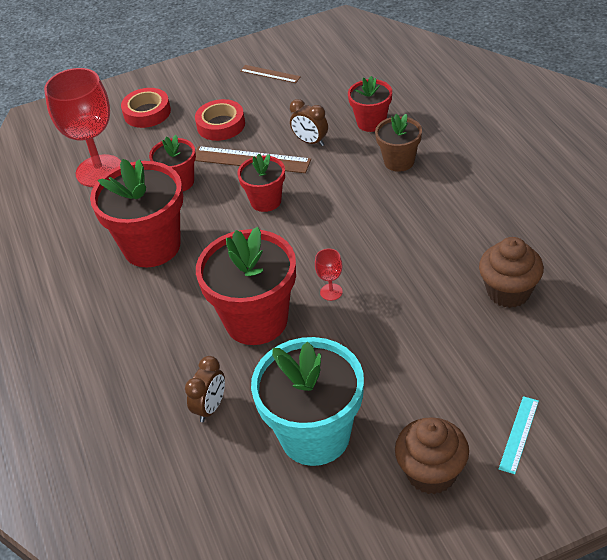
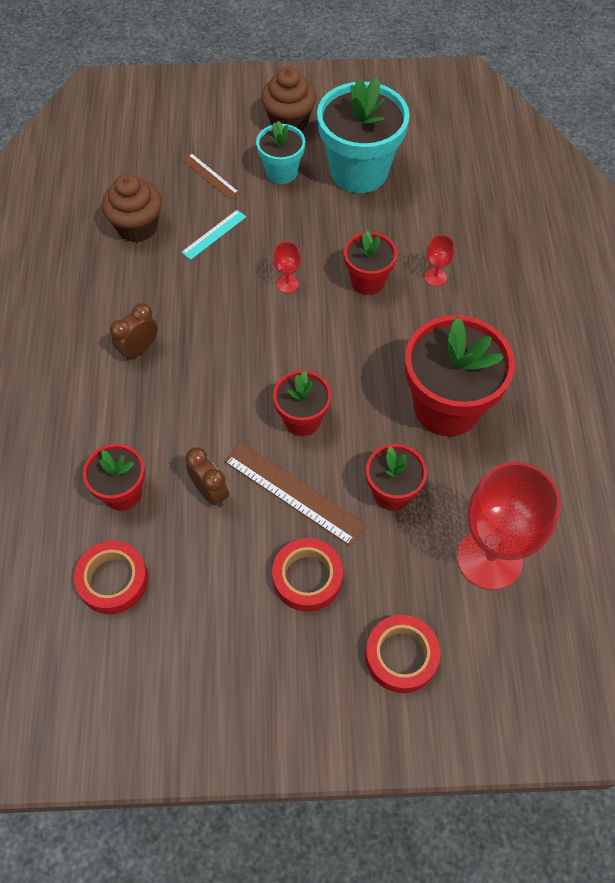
camera: 165 degrees left, 15 degrees up
(191, 347) = (435, 277): none -> red goblet
(210, 407) = (433, 219): brown clock -> brown clock (139, 349)
(256, 320) = (367, 281): red flower pot -> red flower pot, size x0.55
(270, 74) = (198, 662): brown ruler -> brown ruler (210, 176)
(345, 86) = (113, 580): none -> red tape
(399, 161) = (131, 415): brown flower pot -> none
(402, 403) = (281, 172): none -> turquoise flower pot
(519, 434) = (213, 125): turquoise ruler -> turquoise ruler (214, 234)

